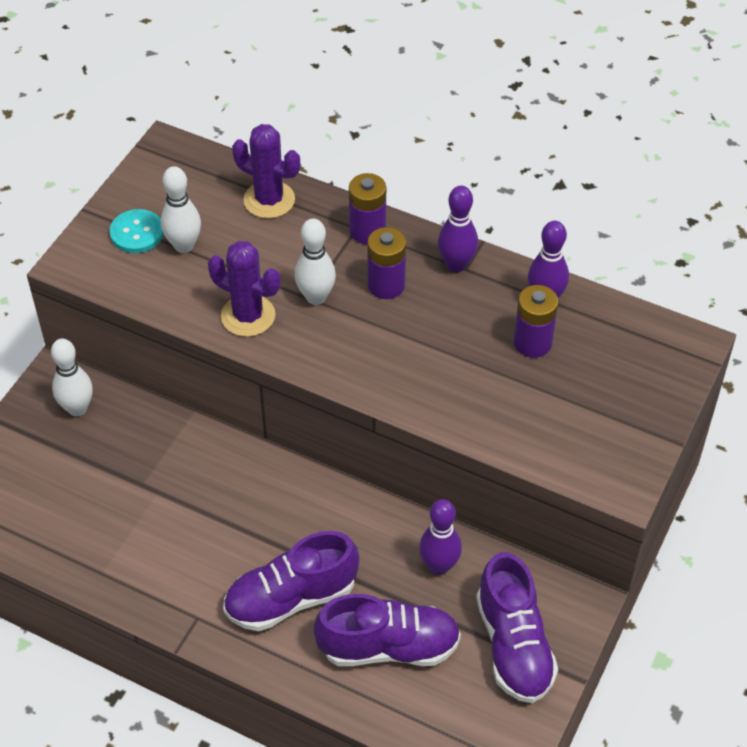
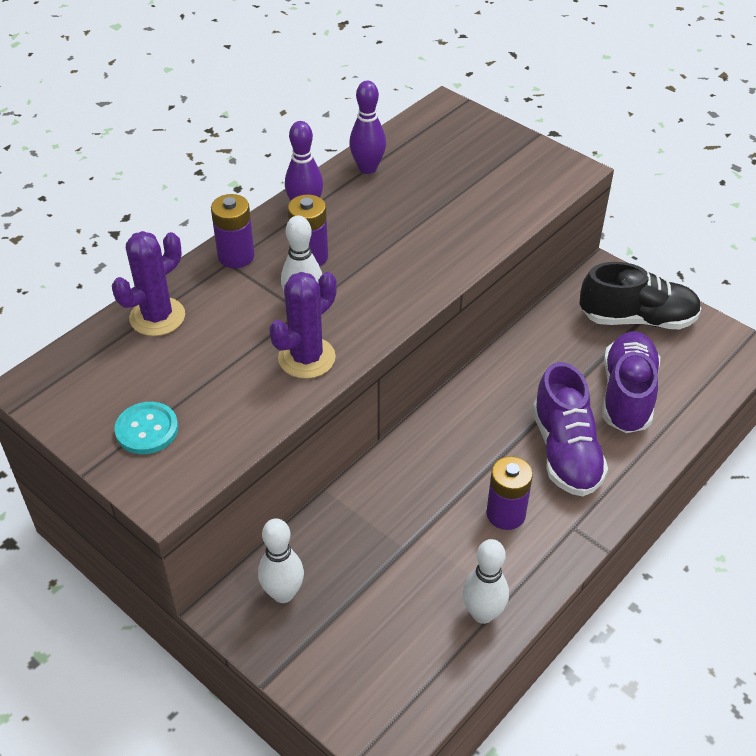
camera: 75 degrees left, 5 degrees down
(184, 245) = (186, 393): white bowling pin -> white bowling pin (482, 613)
(439, 566) = (552, 347): purple bowling pin -> none
(514, 645) = (637, 319): purple shoe -> black shoe
(532, 343) = (412, 185): purple battery -> purple battery (505, 514)

